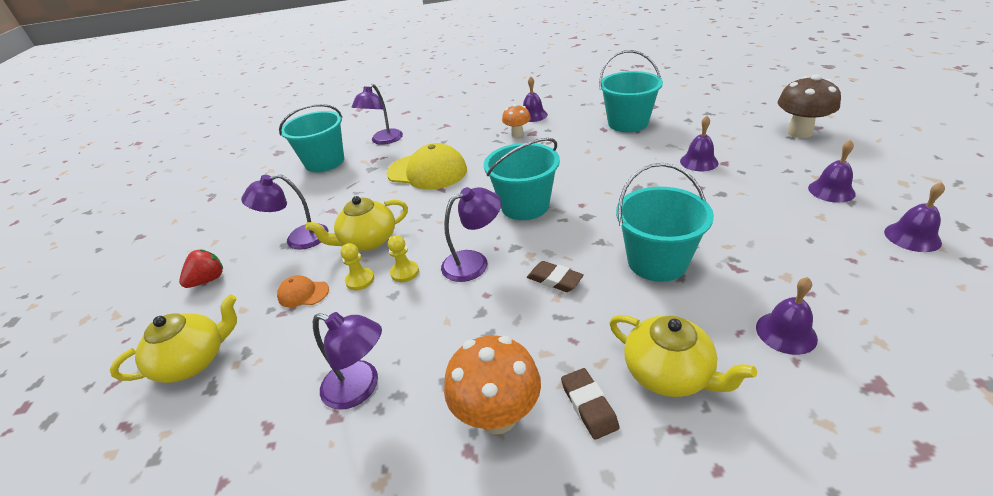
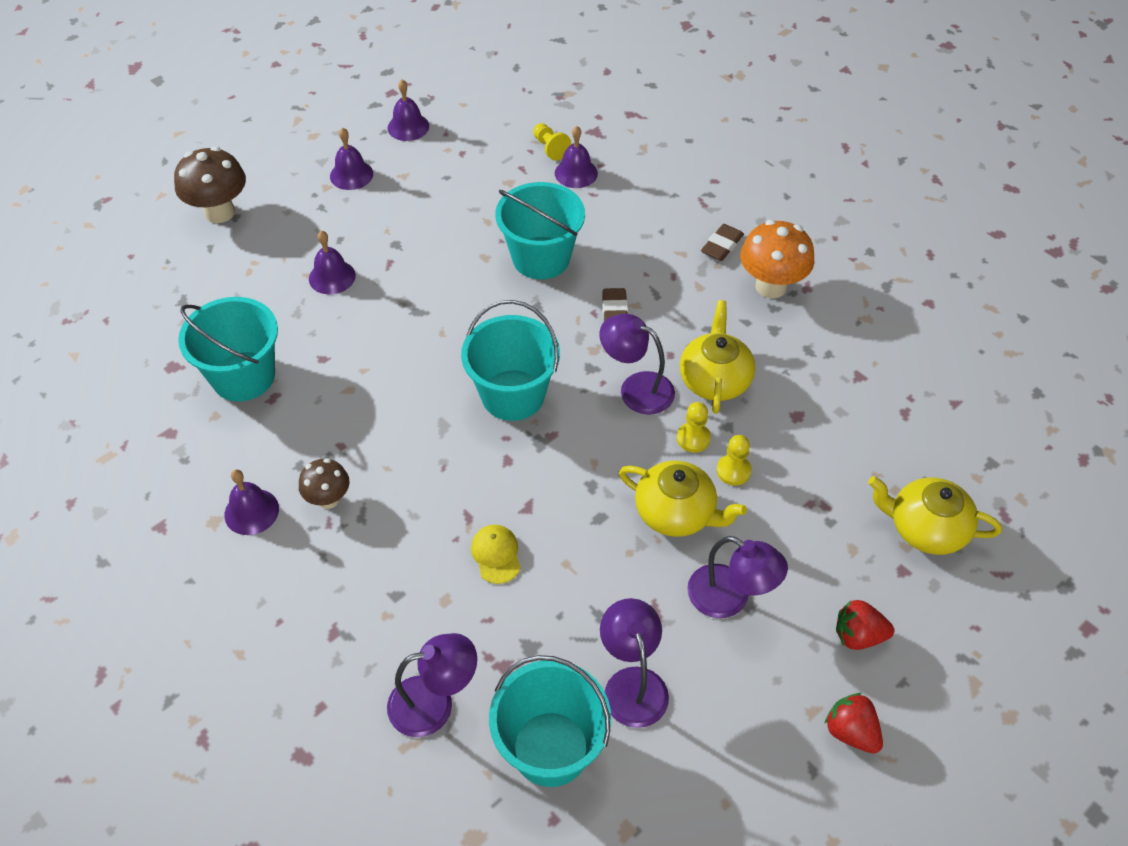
camera: 130 degrees left, 15 degrees up
(187, 250) = (851, 732): none -> red strawberry
(303, 293) = (789, 509): orange cap -> none
(360, 388) = (826, 378): purple lamp -> purple lamp (632, 683)
(427, 172) = (496, 554): yellow cap -> yellow cap, size x0.47
(517, 134) = (328, 499): orange mushroom -> brown mushroom
(669, 373) = (661, 217): yellow teapot -> yellow teapot (714, 380)
(846, 328) = (550, 148): none -> yellow pawn

